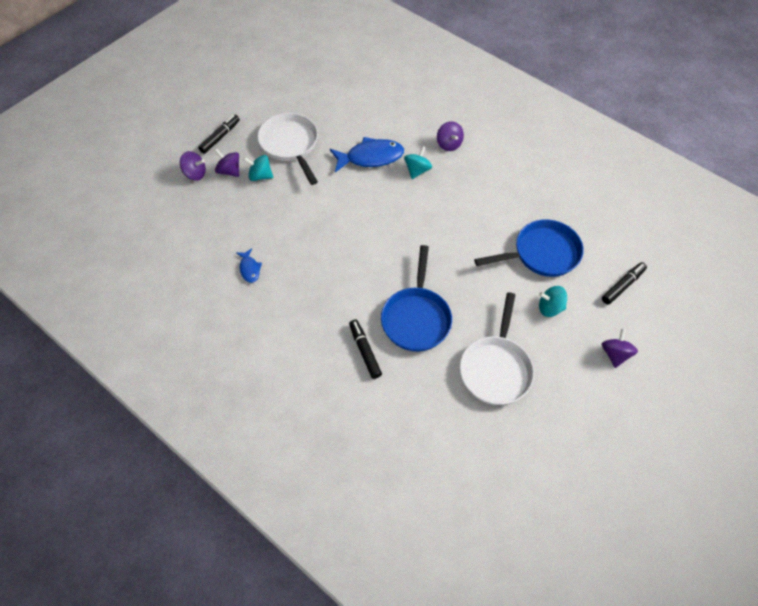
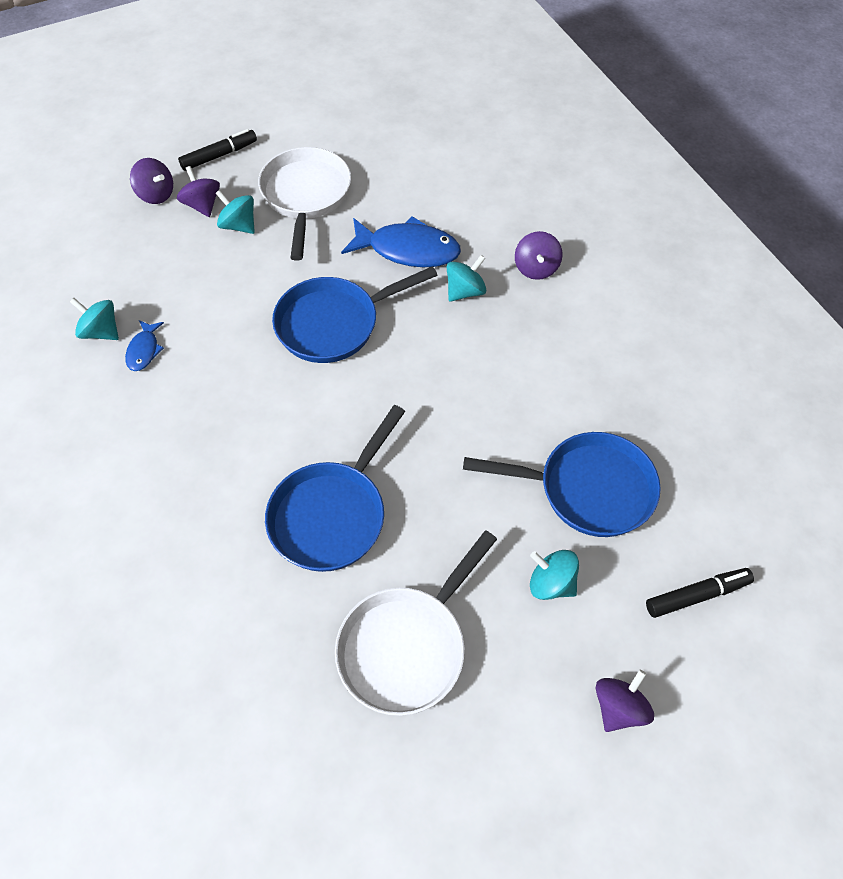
camera: 25 degrees right, 0 degrees up
(215, 267) = (101, 332): none -> turquoise spinning top
(353, 214) = (334, 324): none -> blue pan
(365, 351) = (227, 534): black marker -> none

